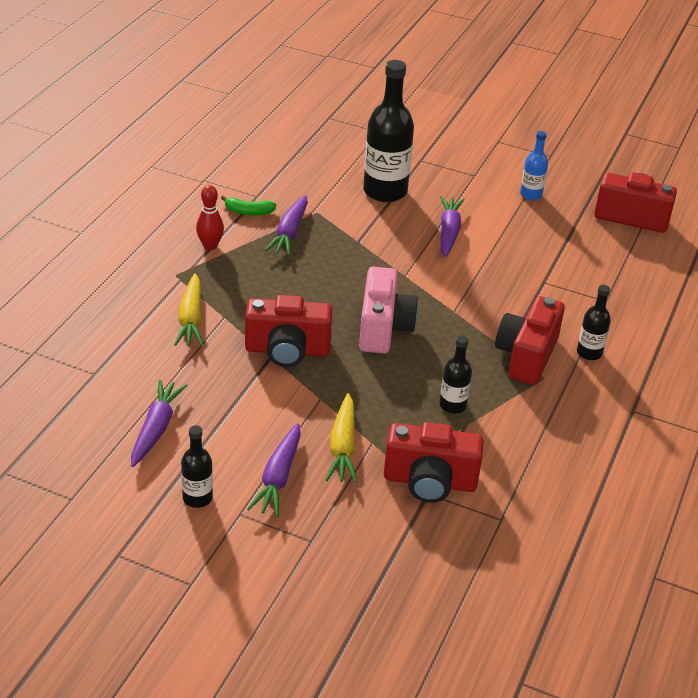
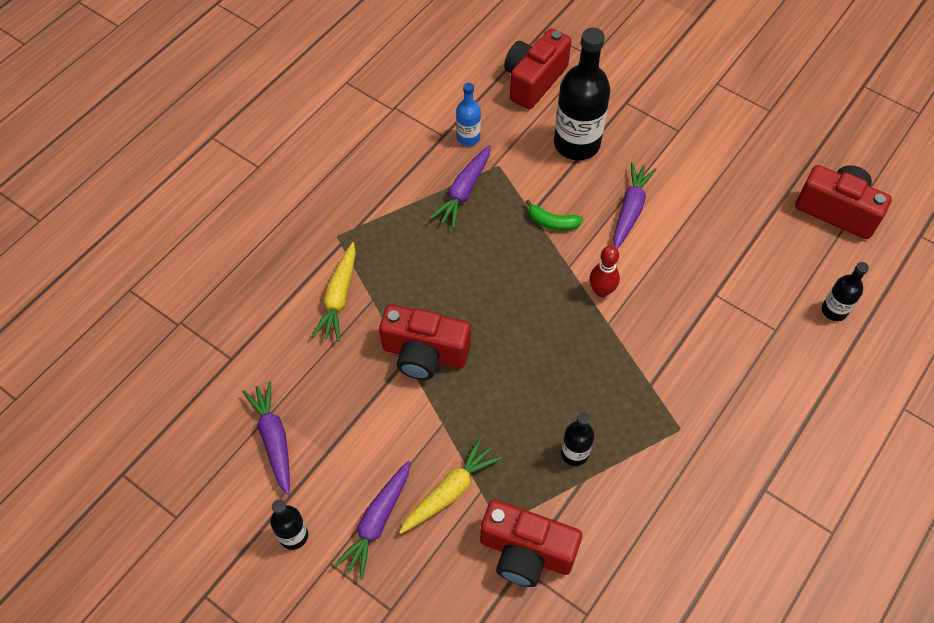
camera: 15 degrees right, 20 degrees up
(156, 429) = (274, 439): purple carrot -> purple carrot turned 45 degrees counterclockwise
(210, 246) = (379, 200): red bowling pin -> red bowling pin (601, 291)
(248, 212) = (428, 157): green banana -> green banana (552, 222)
(342, 446) = (449, 491): yellow carrot -> yellow carrot turned 150 degrees counterclockwise
(383, 328) = (529, 337): pink camera -> none
(526, 356) = (669, 397): red camera -> red camera (534, 81)
(531, 195) = (733, 166): blue bottle -> blue bottle (468, 138)
(589, 353) = (738, 401): black bottle -> black bottle (834, 310)

